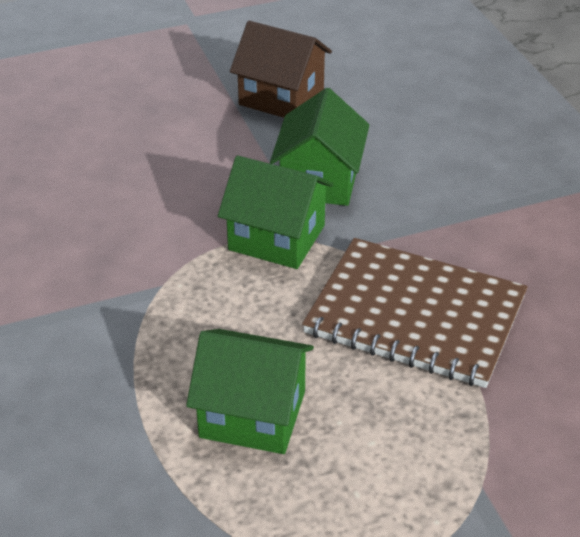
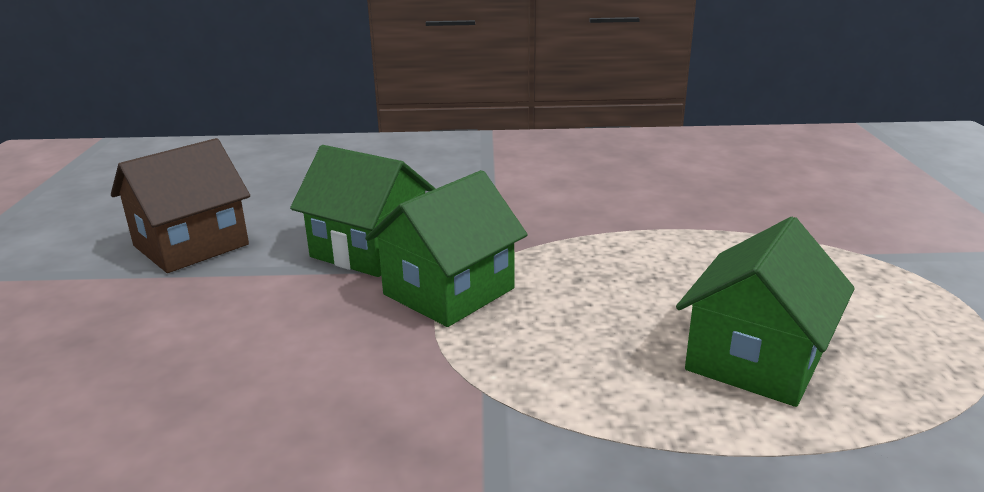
camera: 70 degrees left, 15 degrees down
(415, 315) = (621, 240): brown notebook -> none

